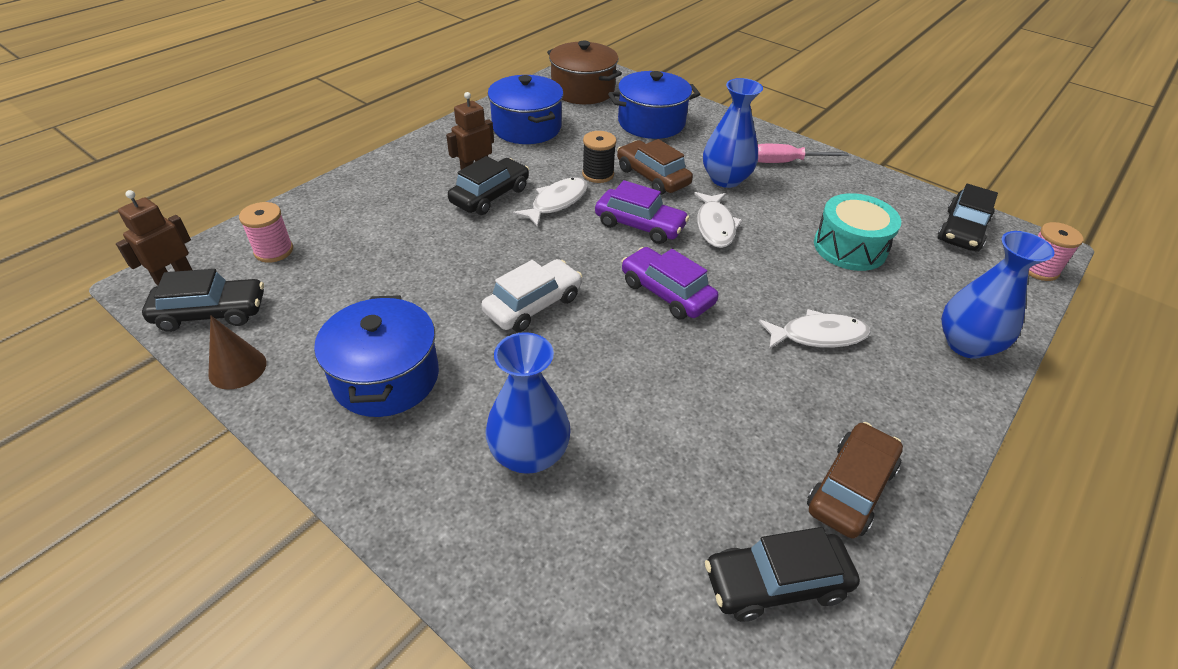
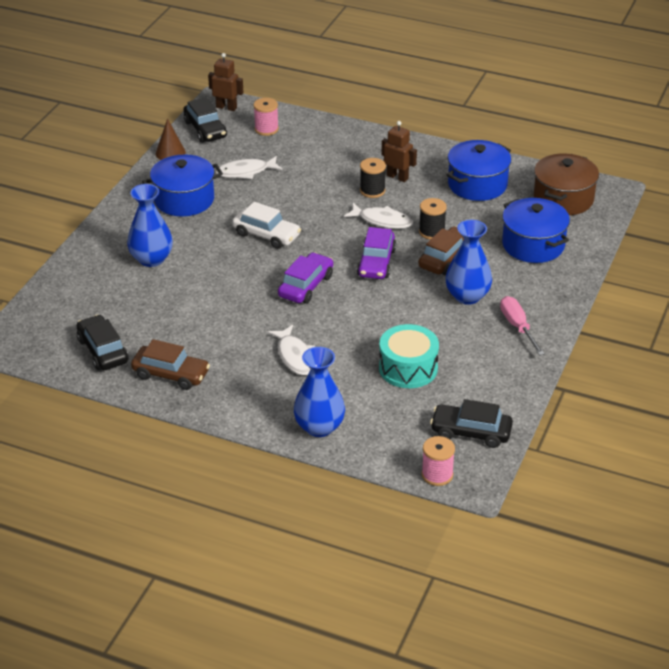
camera: 75 degrees right, 5 degrees down
(490, 196) = (372, 191): black car -> black spool
(715, 226) = (397, 298): white fish -> white fish (245, 172)

